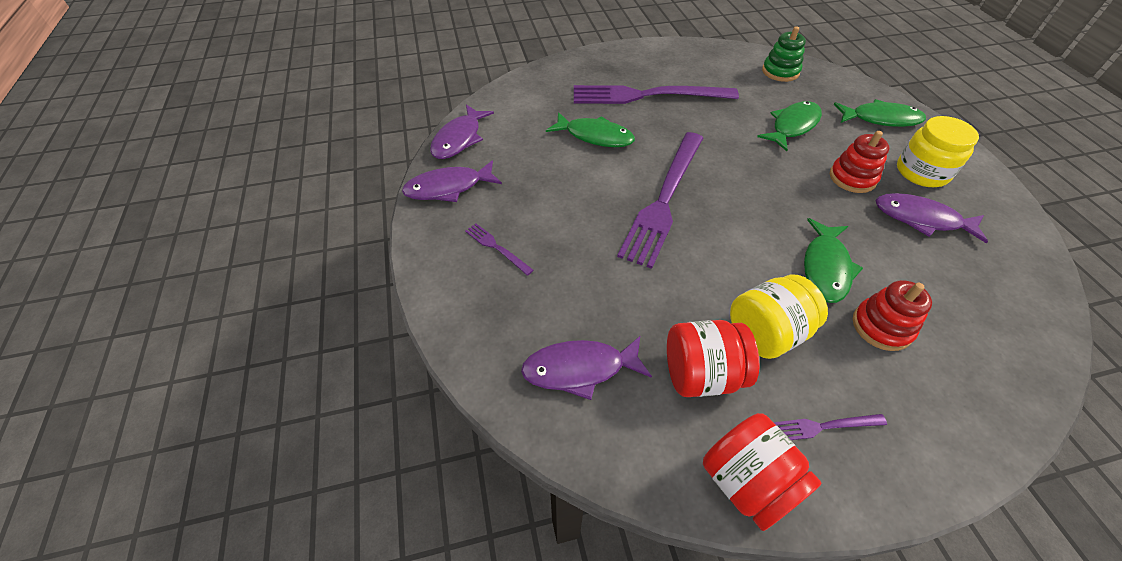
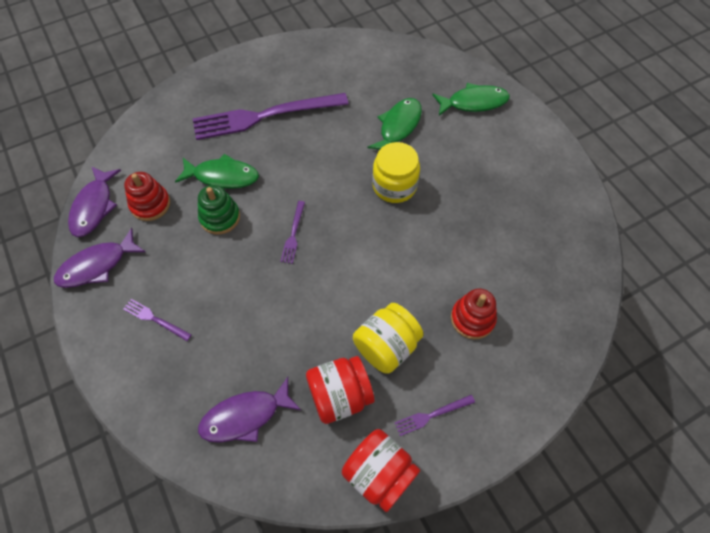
camera: 15 degrees left, 10 degrees up
(664, 199) = (293, 234): purple fork -> purple fork, size x0.41
(780, 72) = (385, 61): green stacking toy -> green stacking toy (220, 217)
(825, 267) = (430, 273): green fish -> none
(852, 178) = (450, 175): red stacking toy -> red stacking toy (150, 204)
(921, 219) = (504, 207): purple fish -> none
(922, 172) = (506, 156): yellow jar -> yellow jar (394, 186)

